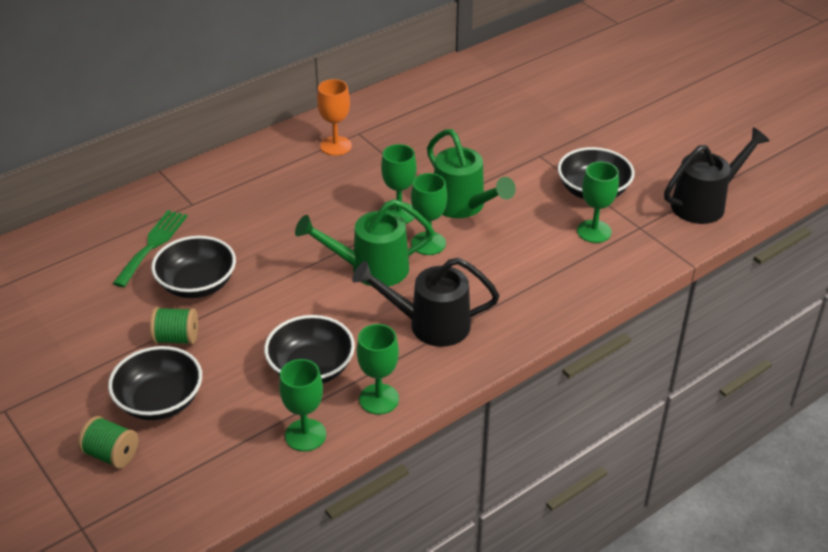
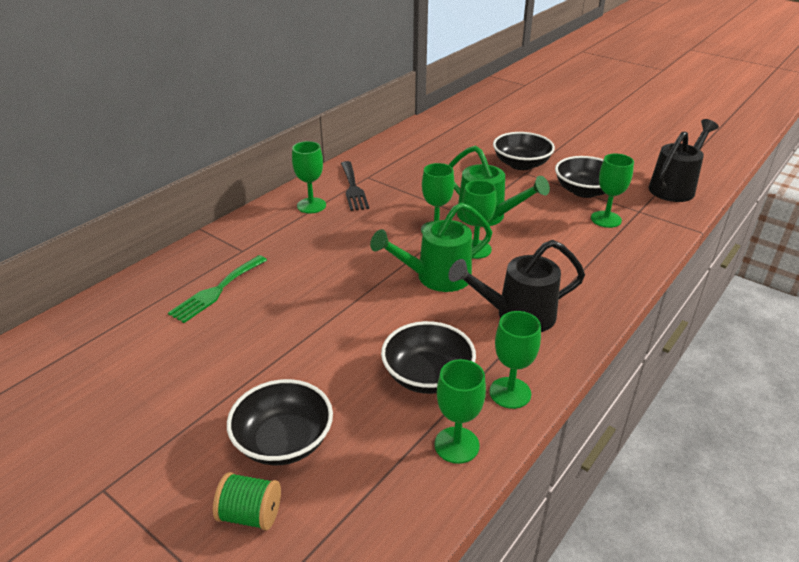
camera: 15 degrees left, 5 degrees down
(152, 245) = (217, 290): green fork -> green fork turned 150 degrees counterclockwise
(176, 338) = (276, 373): green spool -> none
(197, 284) = (276, 318): black bowl -> black bowl (521, 164)
(282, 161) = (311, 205): none -> green goblet
(336, 146) = (353, 188): orange goblet -> black fork

